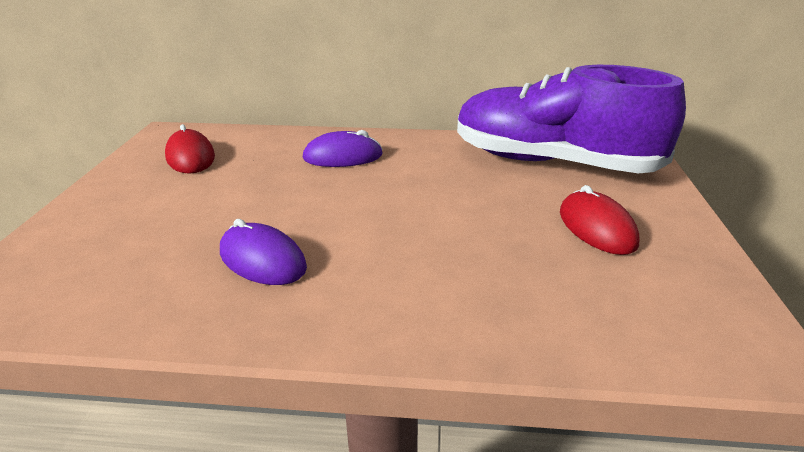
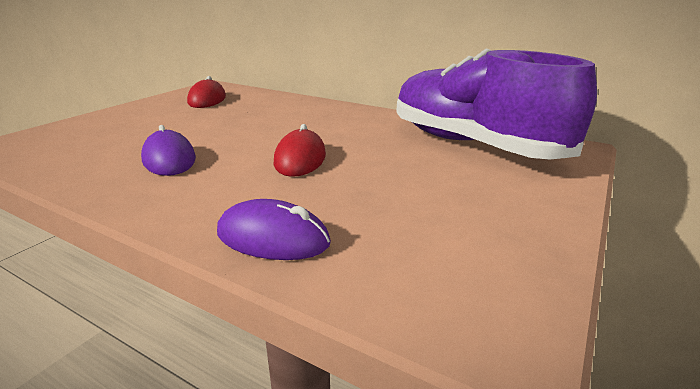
camera: 25 degrees right, 5 degrees down
(343, 157) = (304, 114): purple mouse -> purple mouse (273, 238)
(597, 228) = (453, 196): red mouse -> red mouse (300, 159)

